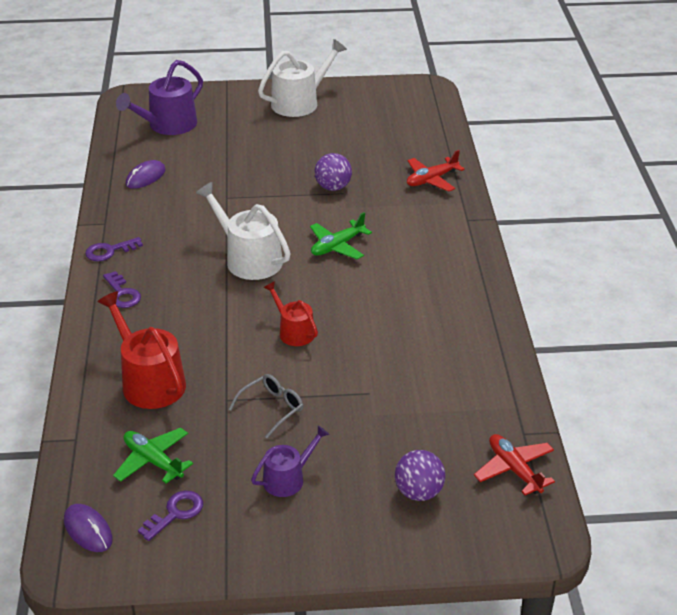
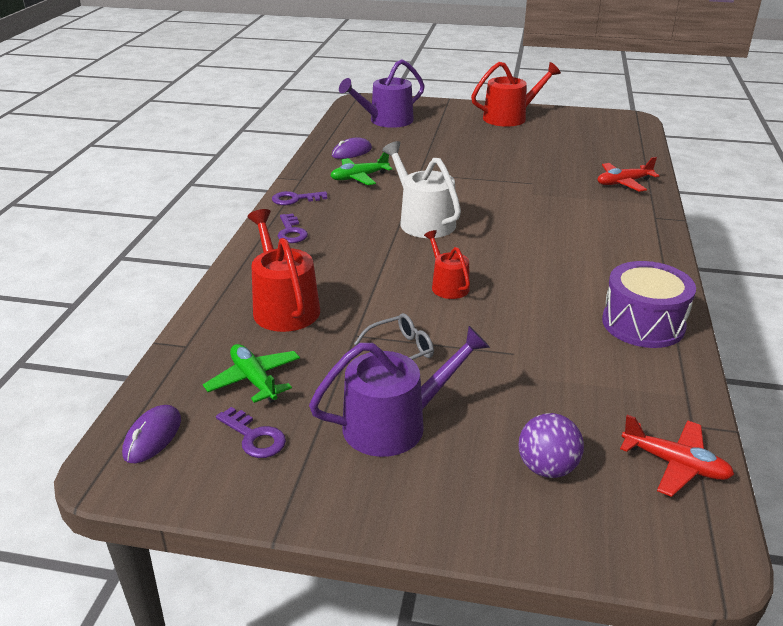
camera: 15 degrees right, 5 degrees down
(88, 530) = (152, 437): purple mouse -> purple mouse turned 45 degrees clockwise
(175, 513) = (254, 437): purple key -> purple key turned 75 degrees clockwise
(288, 479) = (394, 424): purple watering can -> purple watering can, size x1.69
(299, 102) = (509, 117): white watering can -> red watering can
(333, 187) = (523, 178): purple ball -> none
(337, 246) = (514, 222): green plane -> green plane (359, 177)
(472, 343) = (643, 323): none -> purple drum
(514, 470) = (675, 464): red plane -> red plane turned 135 degrees clockwise

